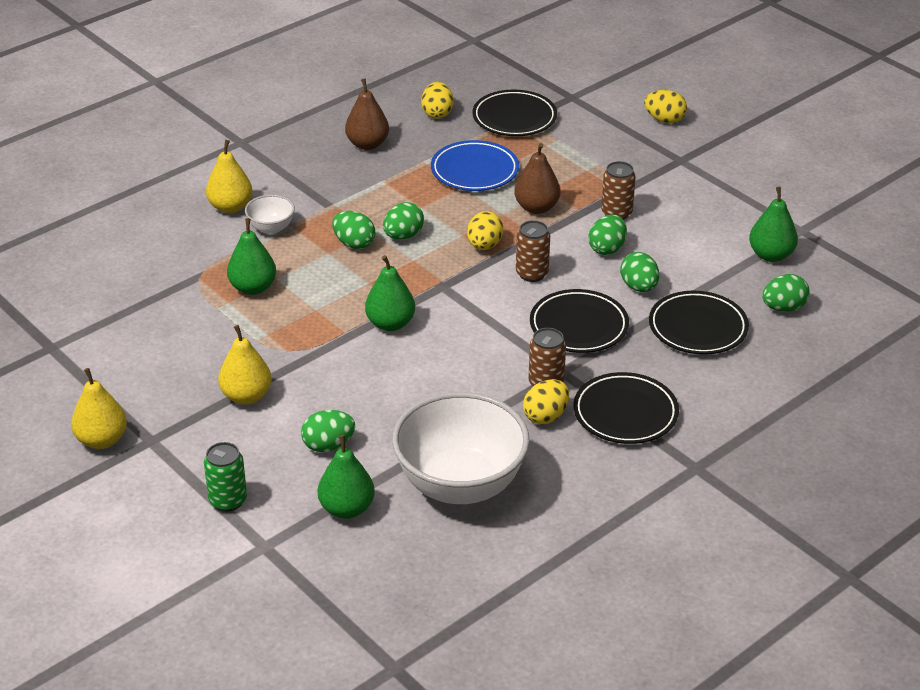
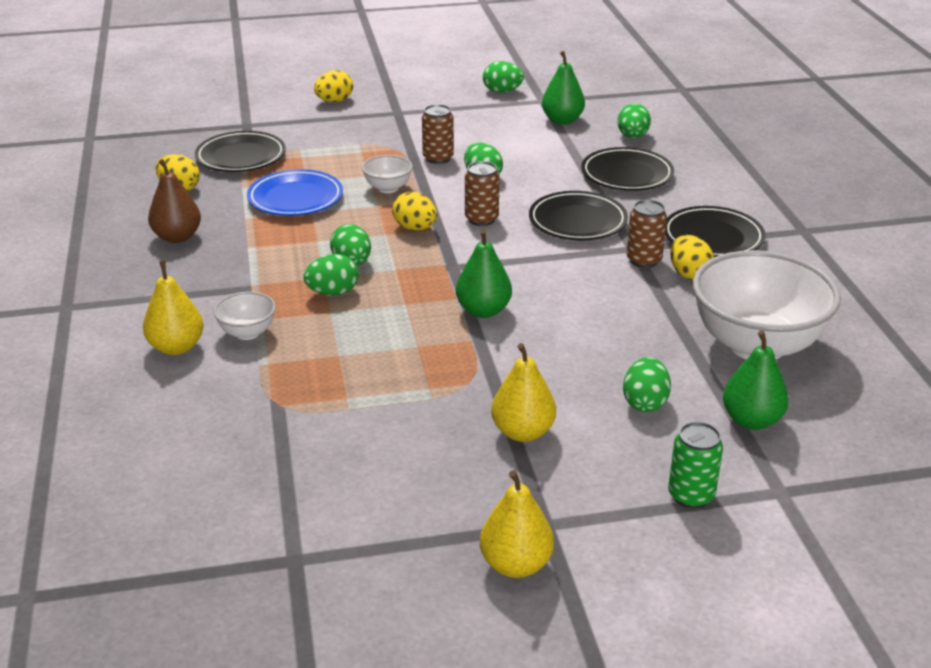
camera: 60 degrees left, 5 degrees down
(253, 288) = (339, 374): green pear -> none
(536, 208) = (388, 188): brown pear -> white bowl
(639, 287) = (549, 181): green egg -> green egg (502, 91)

